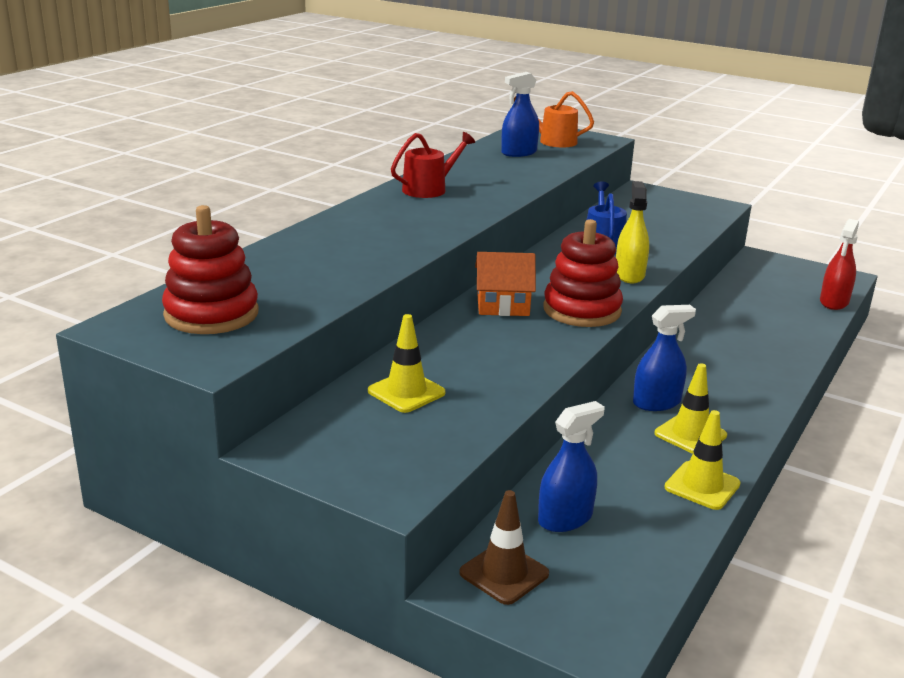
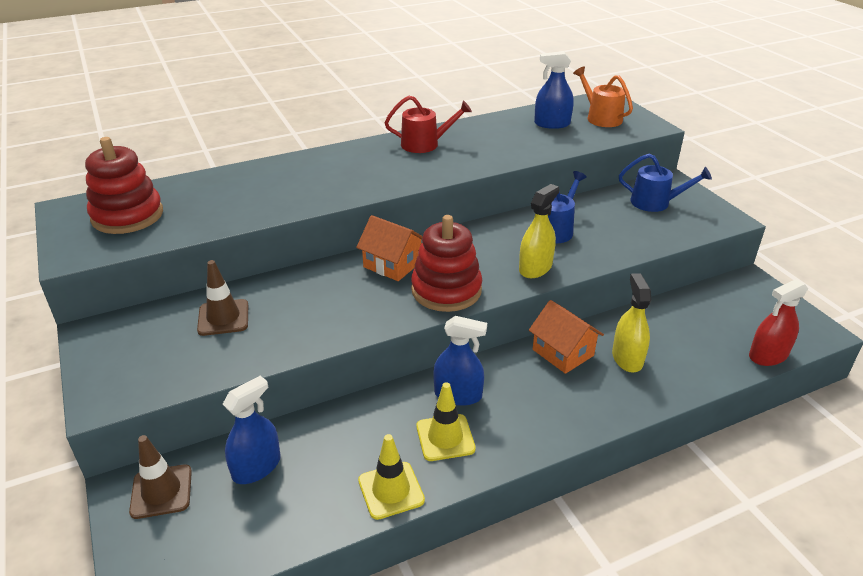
camera: 35 degrees right, 10 degrees up
(406, 392) = (223, 318): yellow traffic cone -> brown traffic cone
(565, 518) = (256, 467): blue spray bottle -> blue spray bottle turned 45 degrees counterclockwise
(651, 207) = (655, 202): none -> blue watering can
(694, 346) = (563, 352): none -> orange house
(745, 334) = (627, 358): none -> yellow spray bottle

